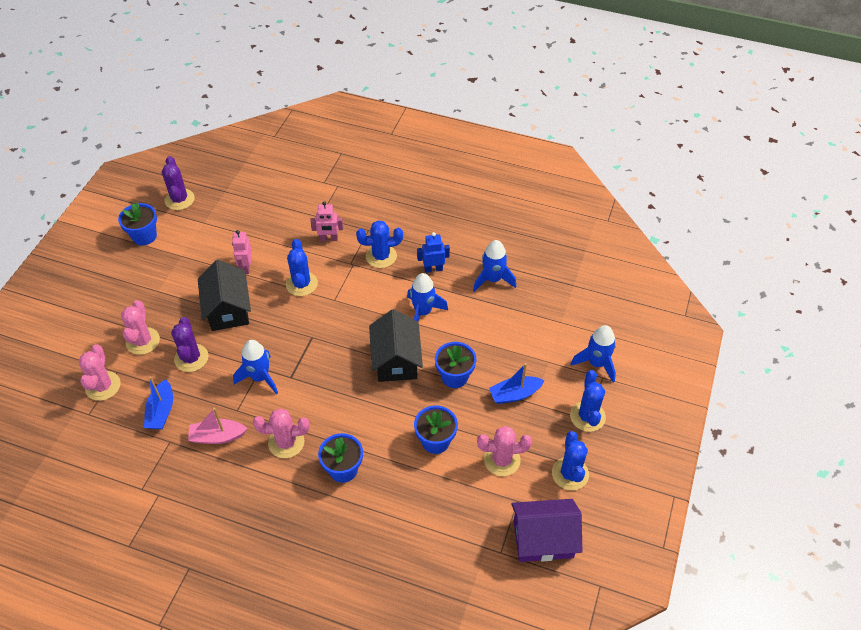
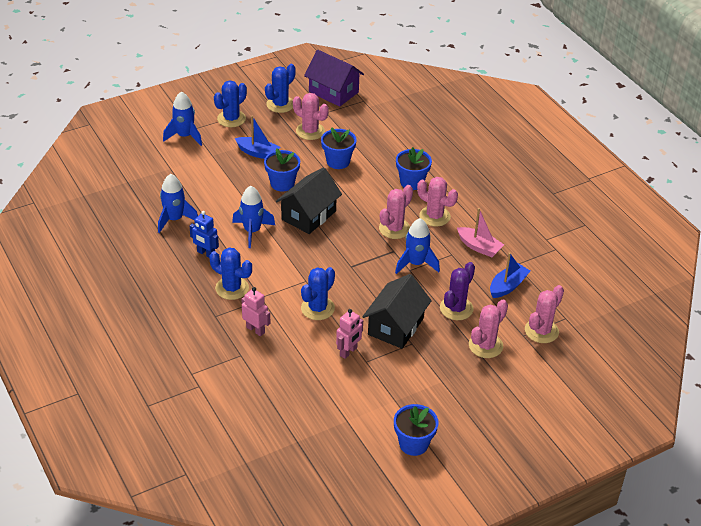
camera: 140 degrees left, 10 degrees down
(179, 199) = (348, 462): purple cactus -> none
(310, 401) = (394, 228): none -> pink cactus

